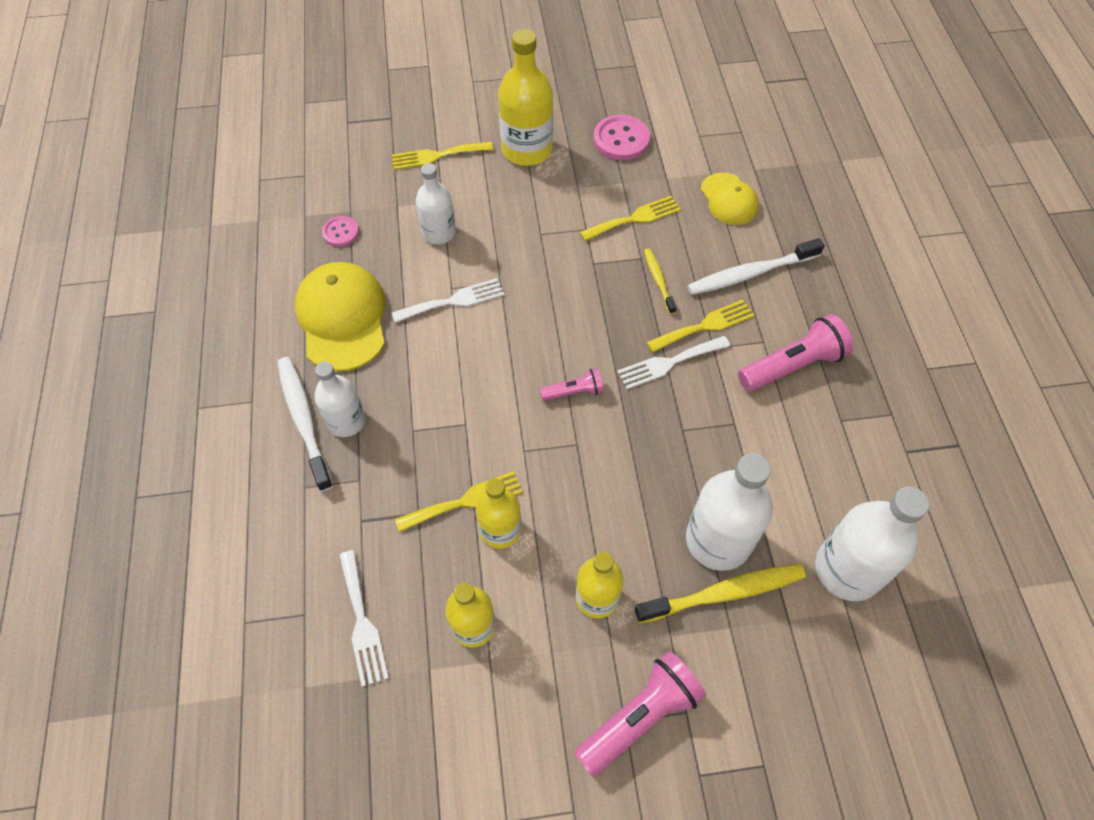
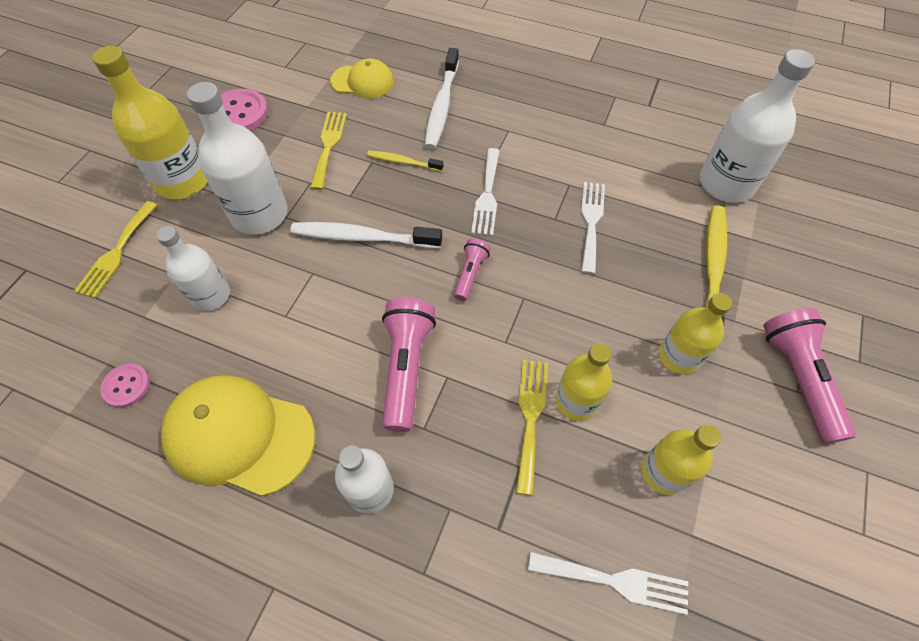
camera: 60 degrees left, 0 degrees up
(304, 420) = (339, 536): white toothbrush -> white toothbrush (363, 238)
(453, 301) = (302, 321): white fork -> white fork (591, 222)
(705, 326) = (469, 156): yellow fork -> none
(718, 540) = (665, 246): white bottle -> white bottle (259, 214)
(793, 365) = (541, 125): pink flashlight -> pink flashlight (406, 367)

